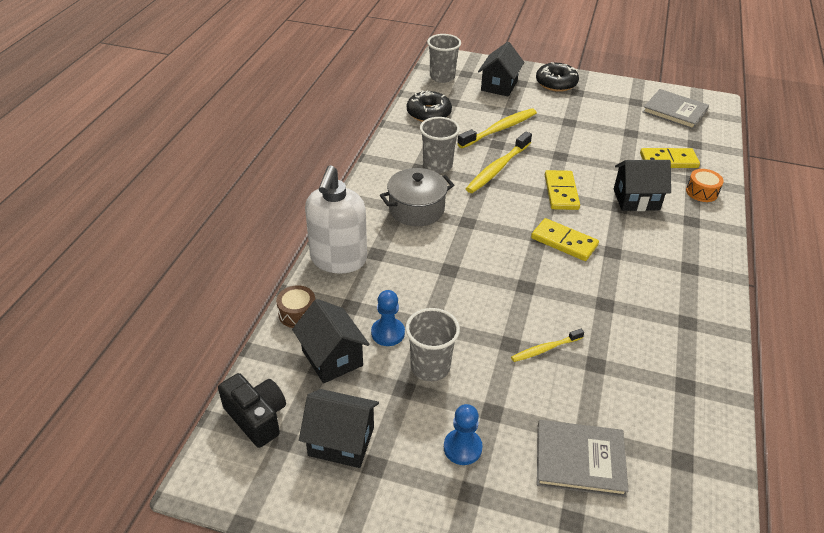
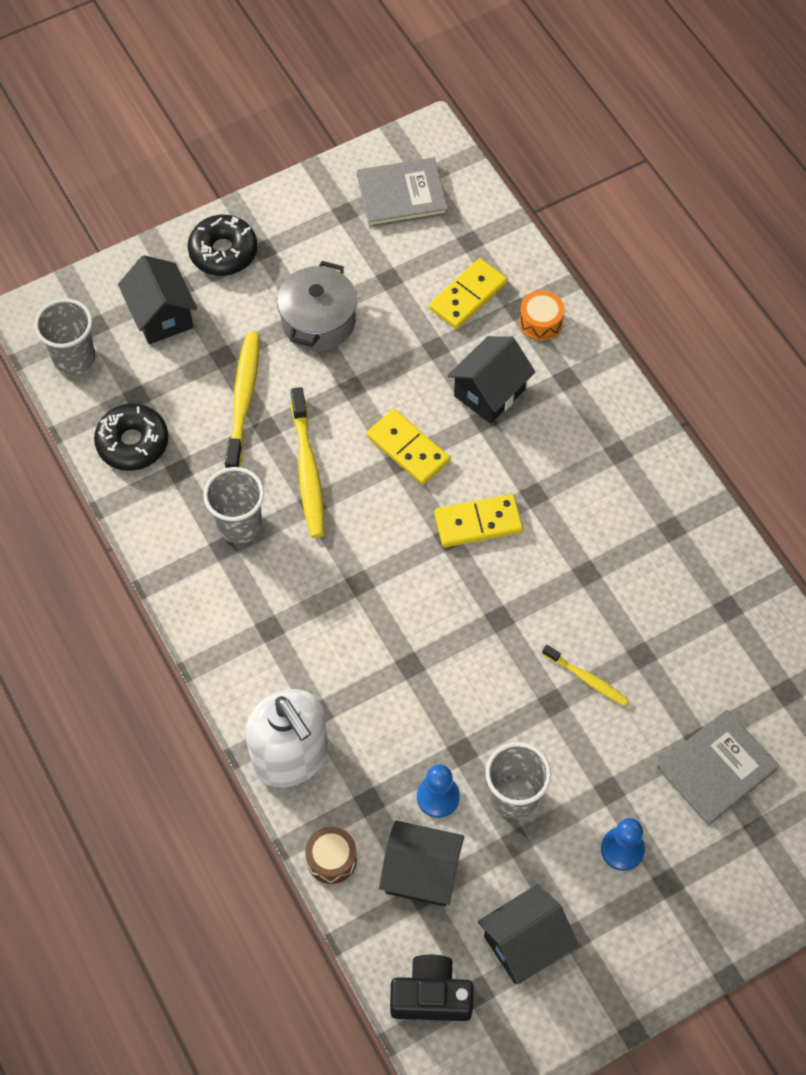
camera: 45 degrees left, 20 degrees up
(416, 209) = (290, 613): grey pot -> grey pot (318, 321)
(545, 349) = (587, 679): yellow toothbrush -> yellow toothbrush turned 75 degrees counterclockwise

